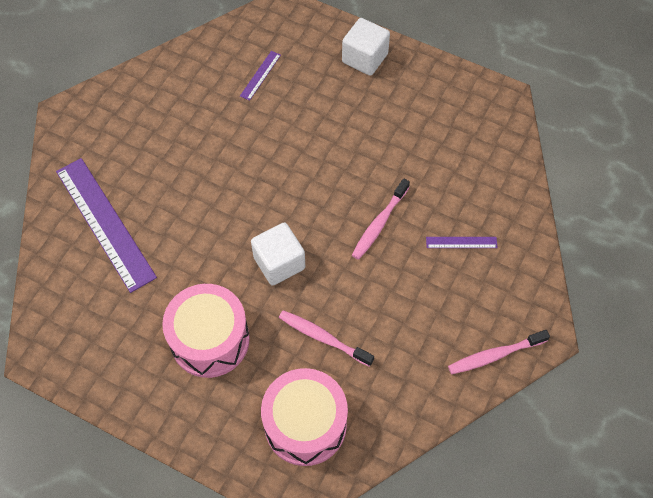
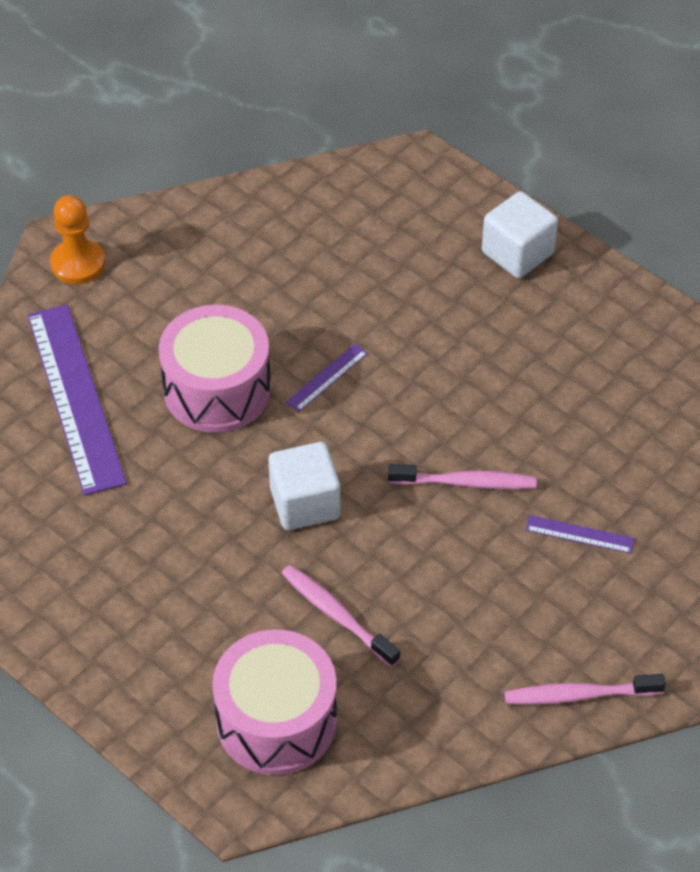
camera: 15 degrees right, 10 degrees down
(80, 127) = (78, 263): none -> orange pawn
(210, 340) = (176, 581): pink drum -> pink drum (217, 389)
(260, 75) = (355, 245): purple ruler -> purple ruler (327, 377)
(379, 224) = (466, 483): pink toothbrush -> pink toothbrush turned 135 degrees counterclockwise

